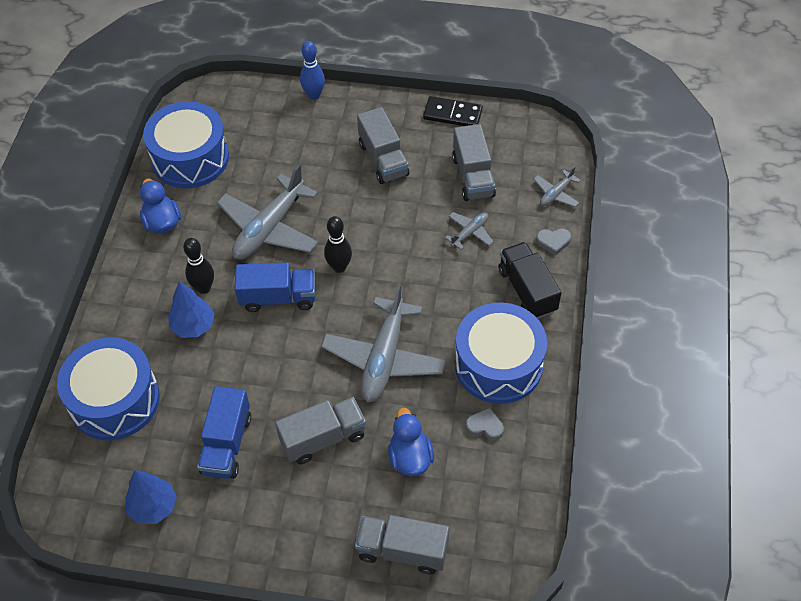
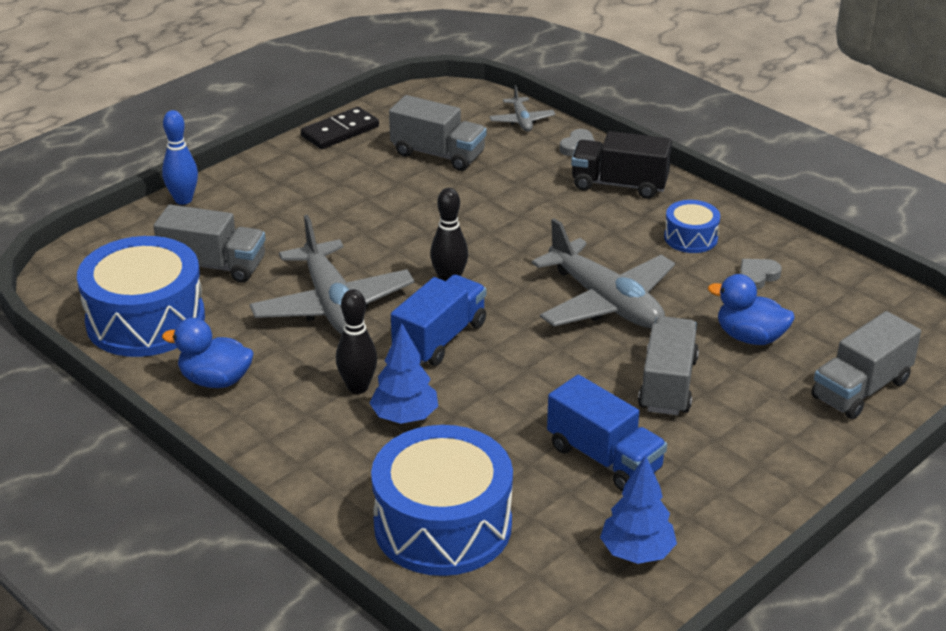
camera: 55 degrees left, 20 degrees down
(383, 159) = (340, 195): grey truck -> grey truck (213, 266)
(469, 233) = (507, 186): grey plane -> none
(498, 364) = (690, 238): blue drum -> blue drum, size x0.49

